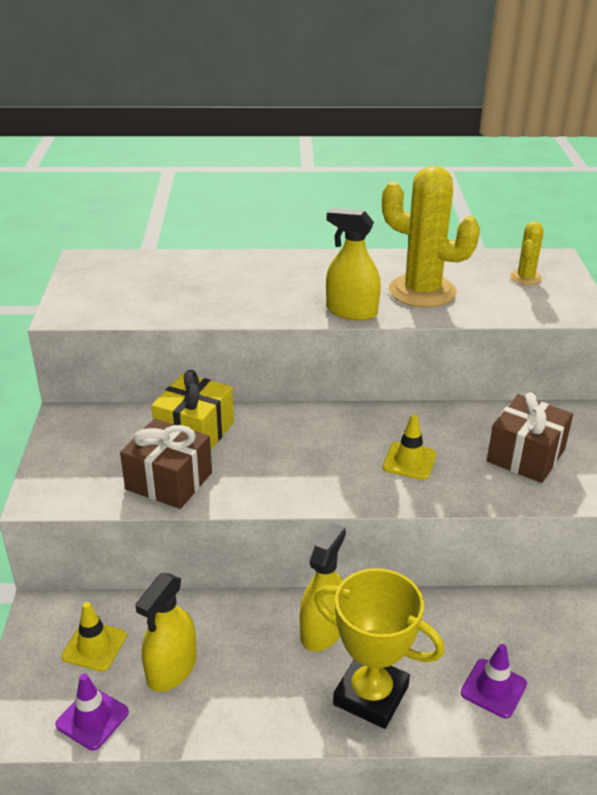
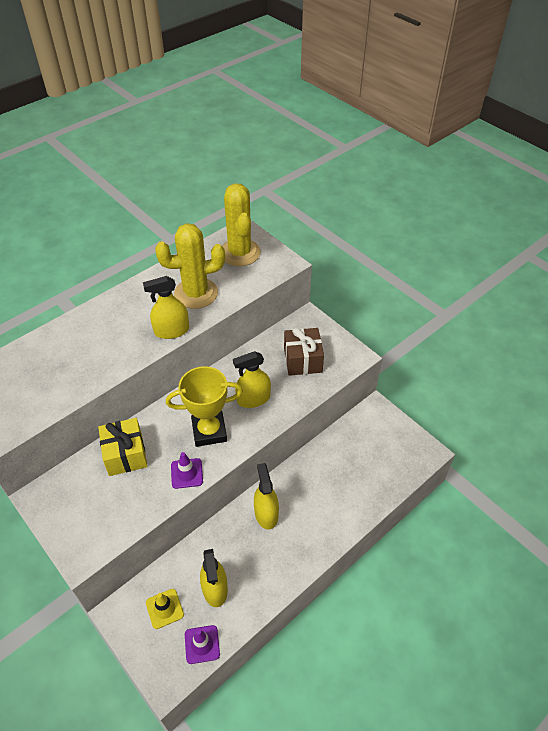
camera: 40 degrees left, 15 degrees up
(169, 481) = (143, 495): brown gift -> none
(371, 695) = (314, 530): yellow trophy -> yellow trophy (209, 431)
(409, 461) = (253, 399): yellow traffic cone -> yellow spray bottle
(493, 688) = (359, 487): purple traffic cone -> purple traffic cone (187, 473)
(525, 278) = (240, 253): yellow cactus -> yellow cactus, size x2.09

